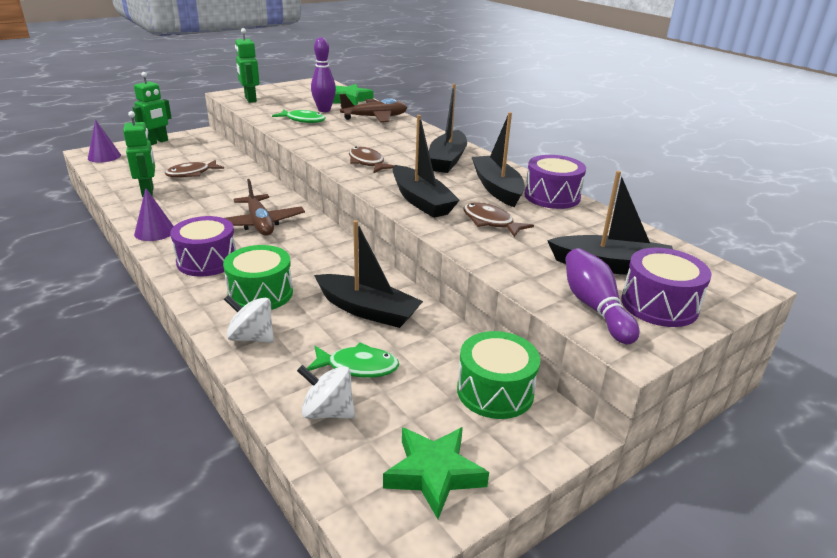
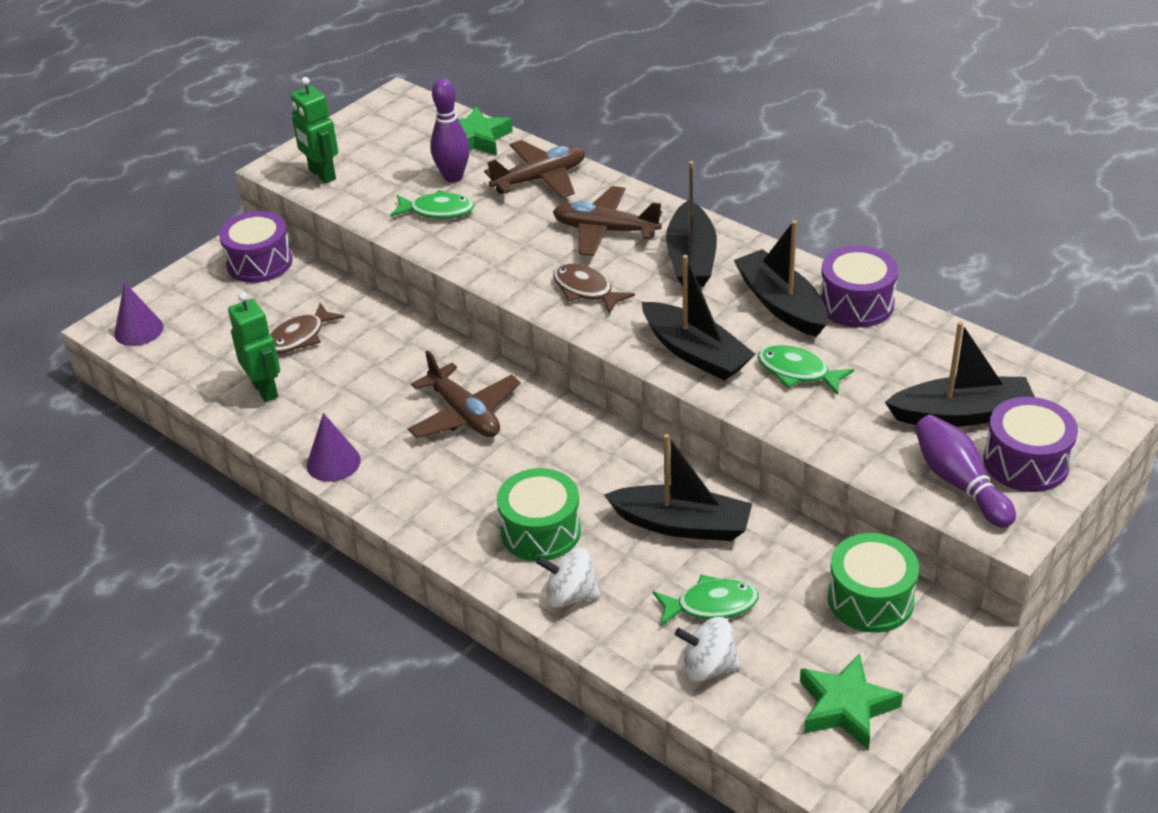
camera: 10 degrees left, 10 degrees up
(157, 142) = (193, 277): green robot -> none
(207, 261) = (439, 495): purple drum -> purple drum (259, 262)
(399, 141) = (605, 230): none -> brown plane
(490, 222) = (797, 372): brown fish -> green fish

